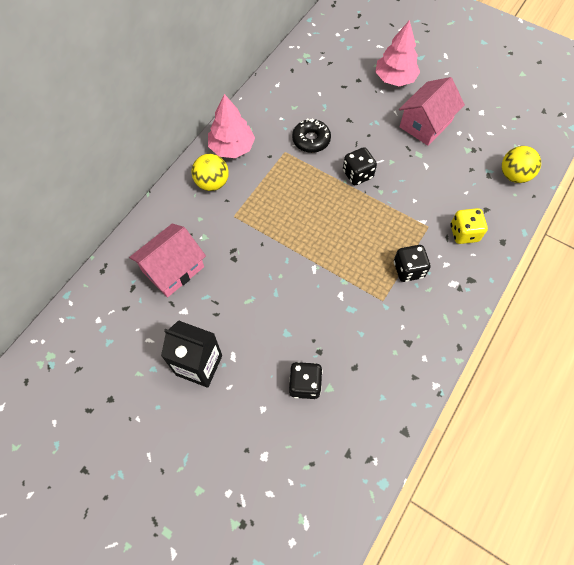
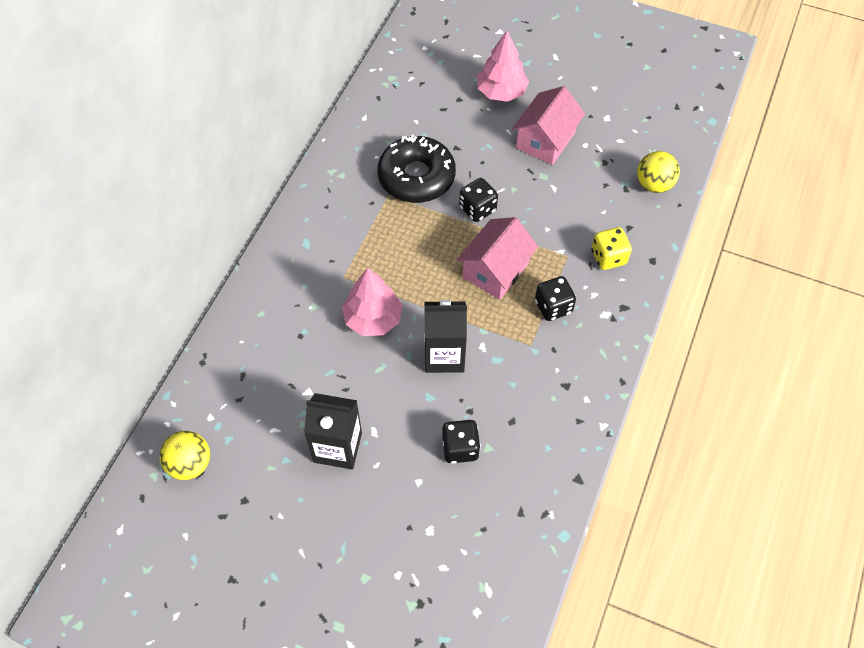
camera: 10 degrees left, 5 degrees down
(173, 269) = (285, 347): pink house -> pink house (495, 270)
(212, 183) = (310, 243): yellow ball -> yellow ball (190, 464)
(232, 147) = (325, 199): pink tree -> pink tree (373, 318)
(306, 298) = (444, 355): none -> black carton
(311, 140) = (416, 177): black donut -> black donut, size x1.70

